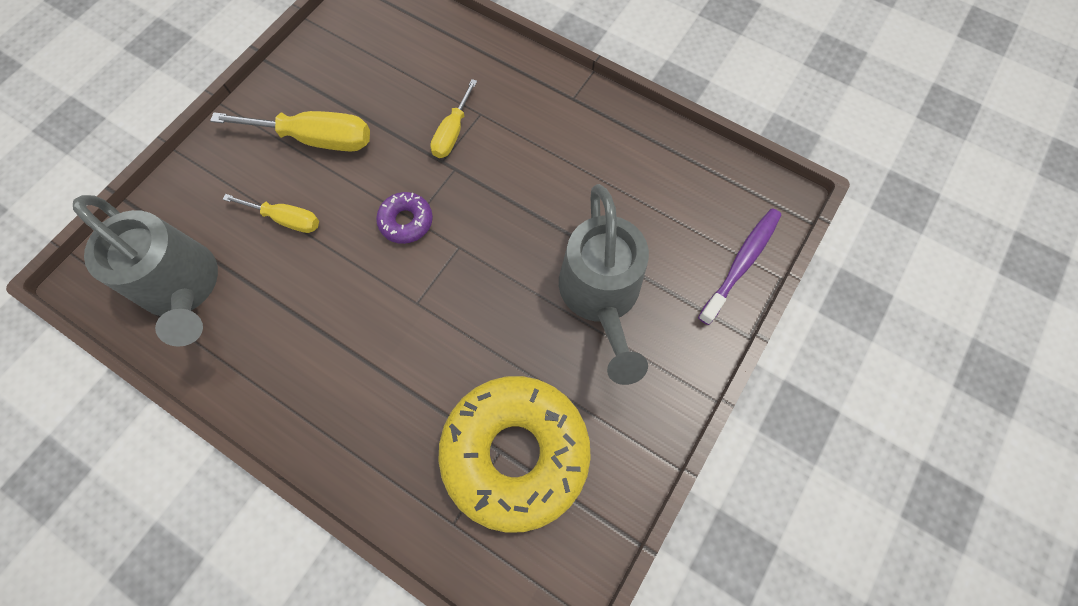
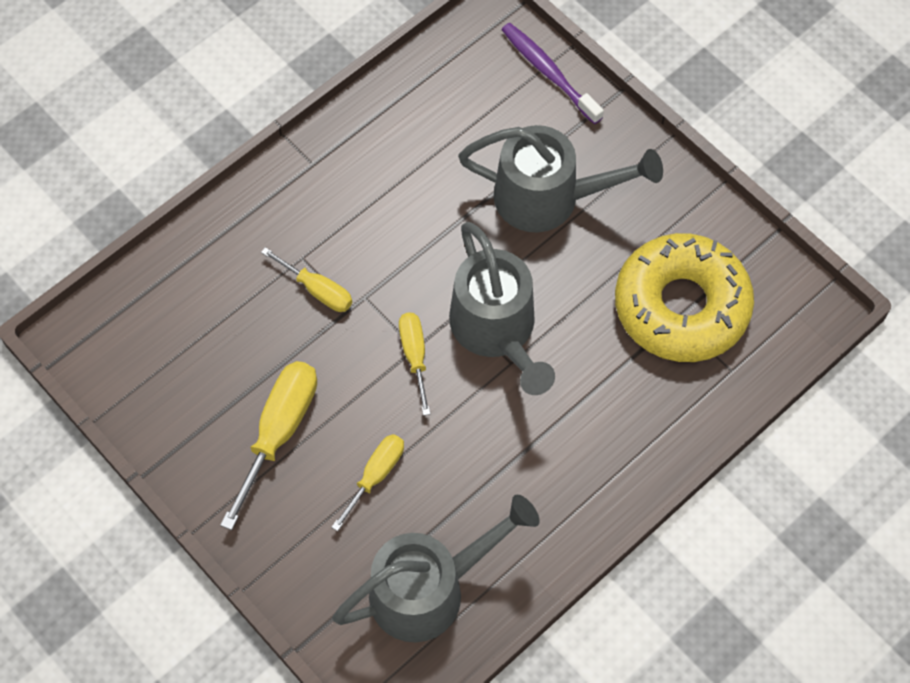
camera: 75 degrees left, 5 degrees down
(406, 221) = (415, 356): purple donut -> yellow screwdriver
(445, 283) = (497, 331): none -> grey watering can

